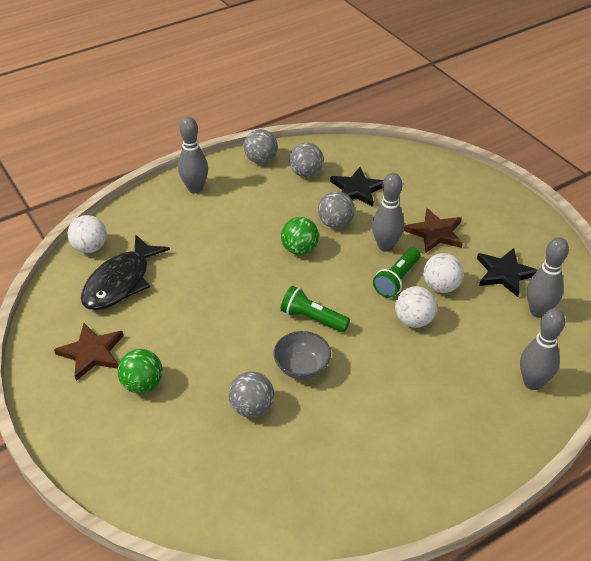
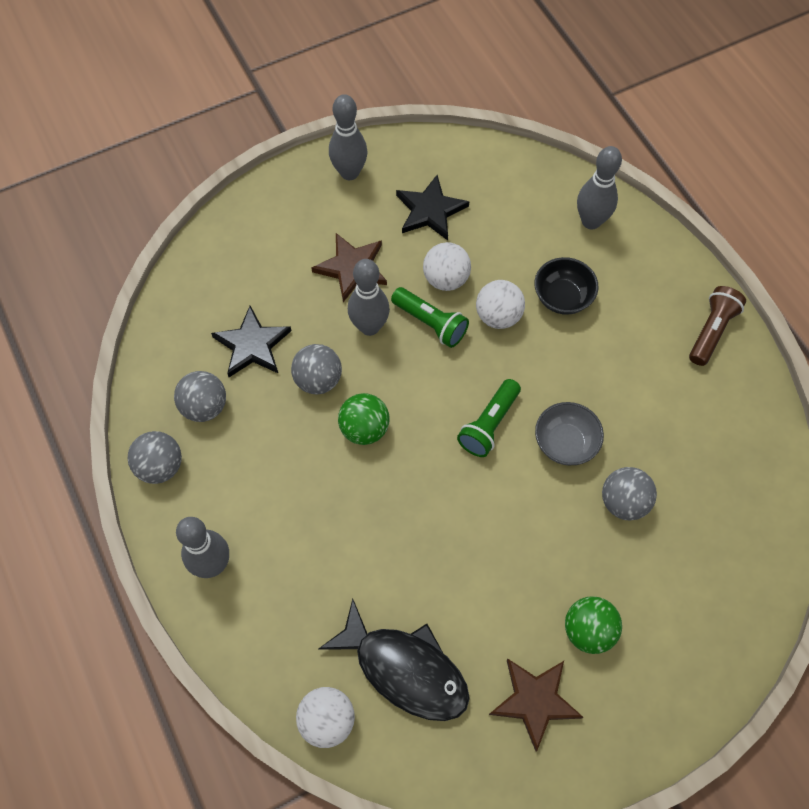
camera: 85 degrees left, 20 degrees up
(436, 479) = (711, 331): none -> brown flashlight
(443, 363) = (562, 297): none -> black bowl
(538, 311) = (491, 192): grey bowling pin -> grey bowling pin (349, 173)

